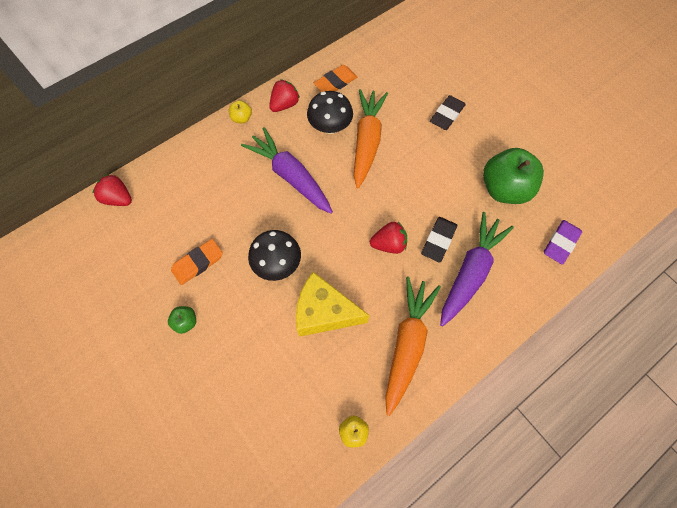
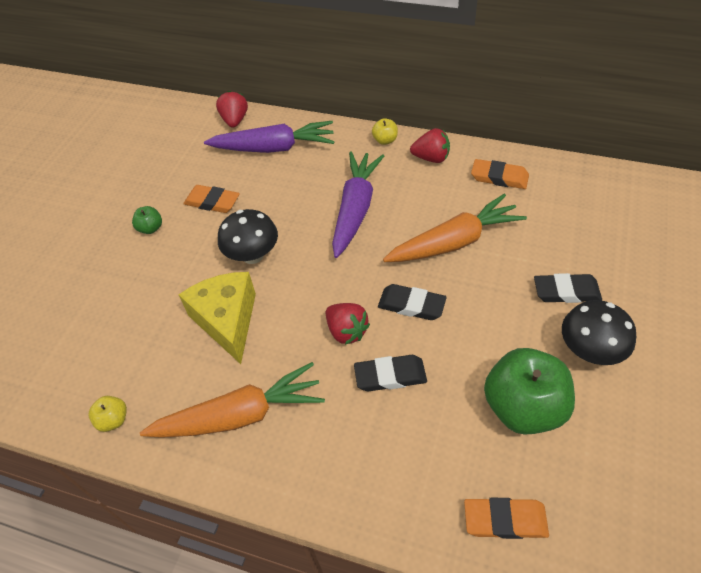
camera: 60 degrees right, 15 degrees down
(330, 127) = (441, 204): black mushroom -> black mushroom (589, 351)
(396, 196) = (411, 305): none -> black eraser
(470, 272) = (376, 431): purple carrot -> purple carrot (274, 148)
(561, 243) = (505, 520): purple eraser -> orange eraser

